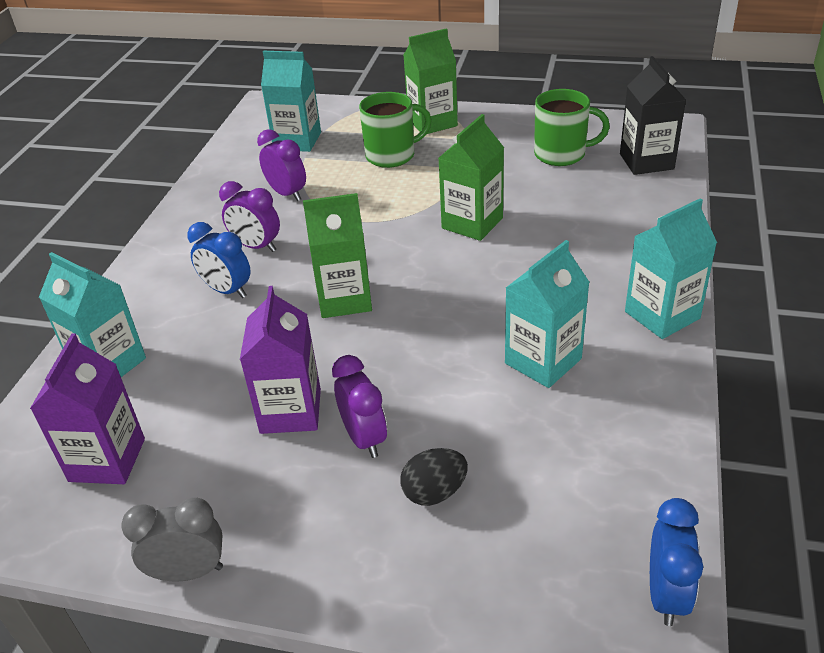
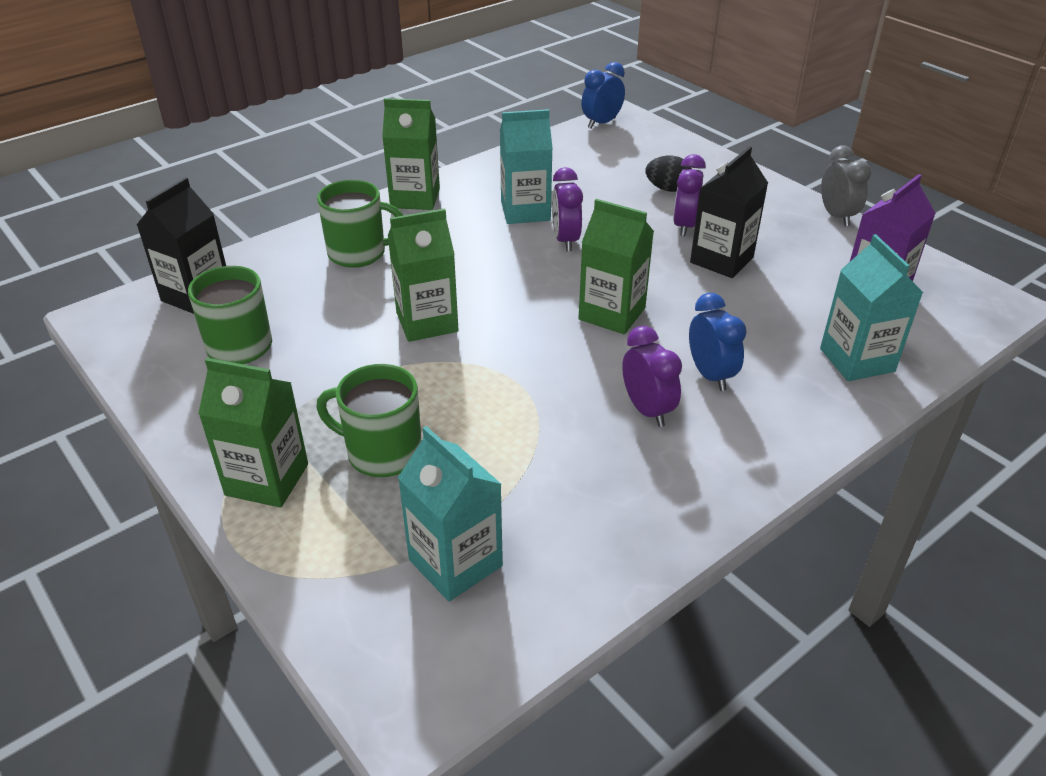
camera: 145 degrees left, 0 degrees up
(188, 572) = (836, 216): grey clock -> grey clock turned 135 degrees counterclockwise
(287, 194) = (556, 466): purple clock -> purple clock (565, 240)
(290, 411) = (721, 260): purple carton -> black carton
(606, 241) = (358, 253): none -> green mug
(662, 315) = (415, 198): turquoise carton -> green carton

